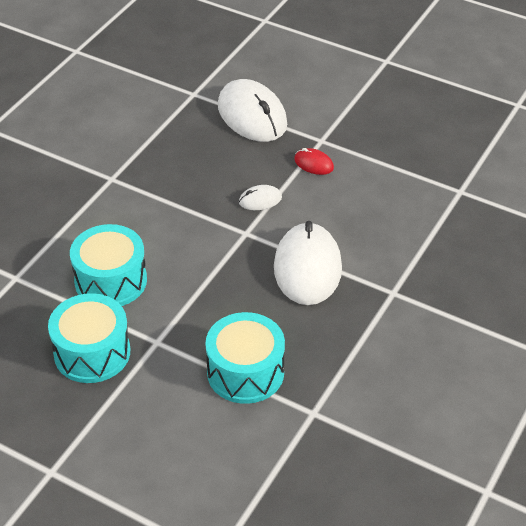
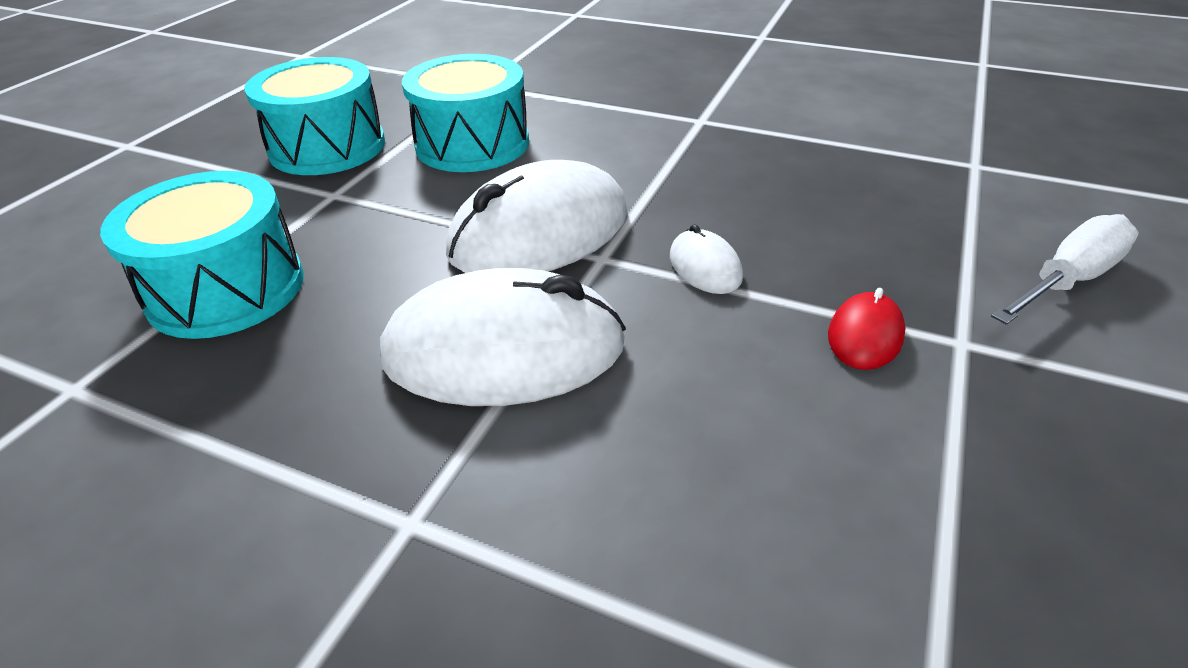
camera: 85 degrees right, 5 degrees down
(252, 115) = (969, 234): white mouse -> white mouse (539, 233)
(289, 101) = (1067, 280): none -> white screwdriver

